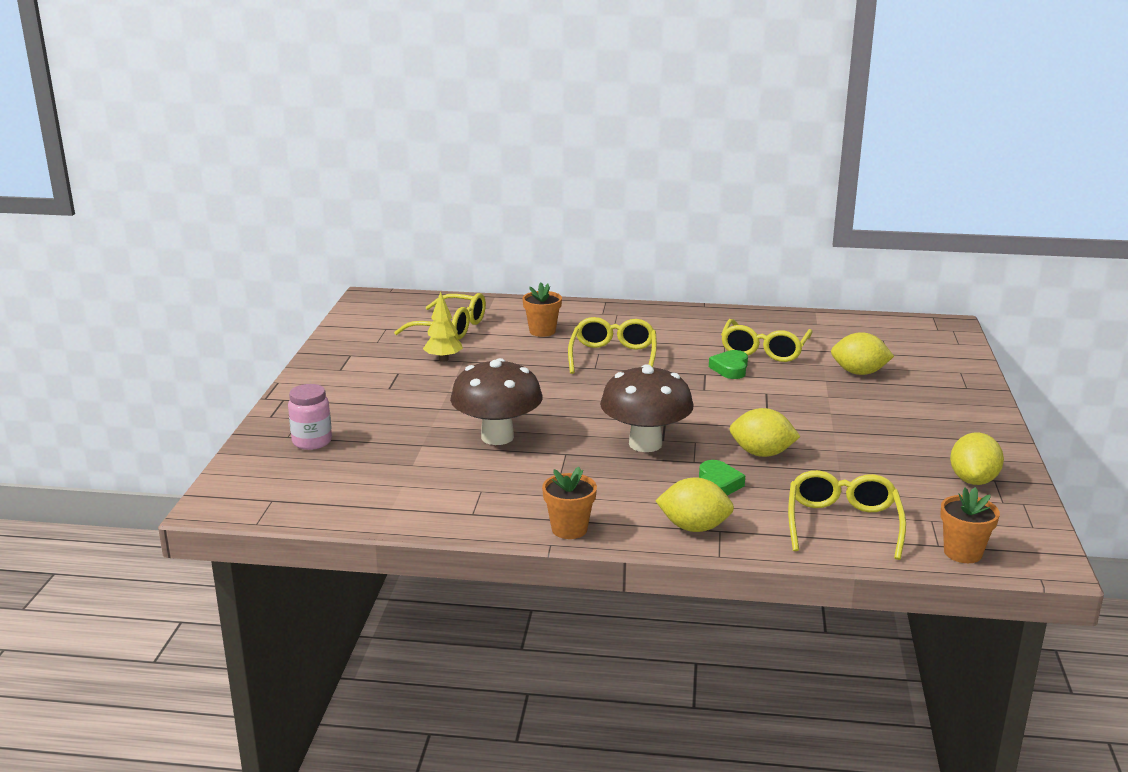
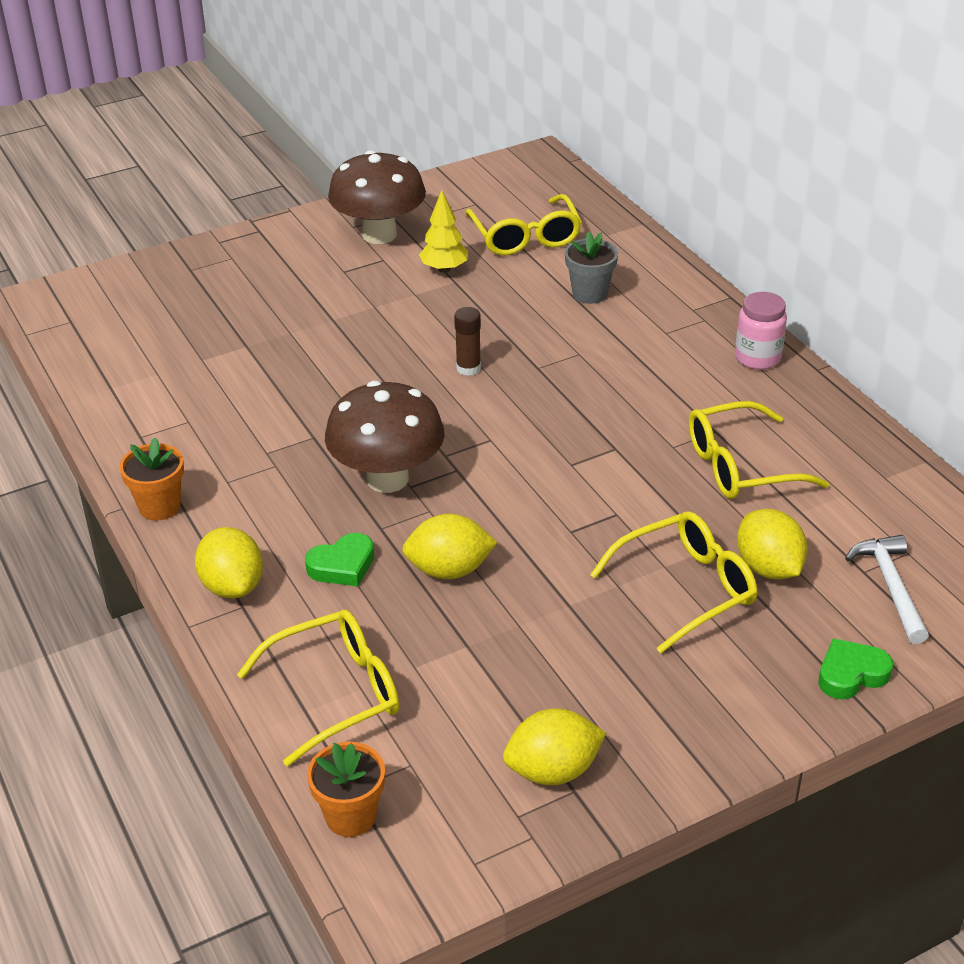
camera: 55 degrees right, 15 degrees up
(312, 442) = (192, 286): pink jar -> pink jar (757, 358)
(497, 437) = (306, 380): brown mushroom -> brown mushroom (379, 234)
(542, 331) = (589, 293): orange flower pot -> grey flower pot
(564, 386) = (468, 368): none -> brown glue stick
(613, 357) = (581, 367): yellow glasses -> yellow glasses (686, 588)
(730, 369) = (652, 461): green heart -> green heart (851, 674)
(762, 453) = (449, 570): yellow lemon -> yellow lemon turned 75 degrees counterclockwise
(905, 352) = (891, 586): none -> white hammer

